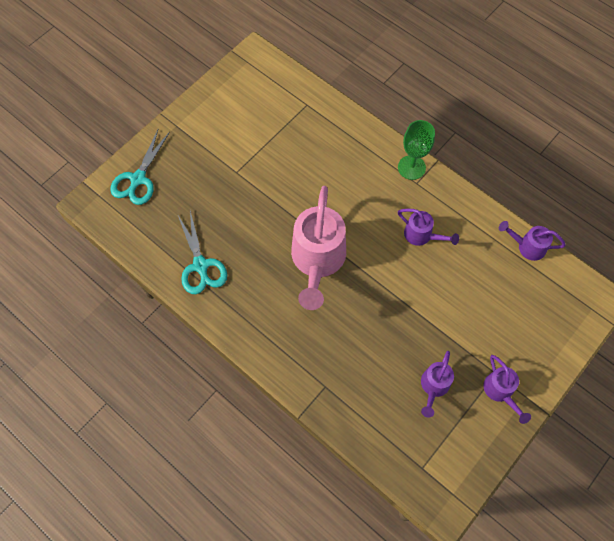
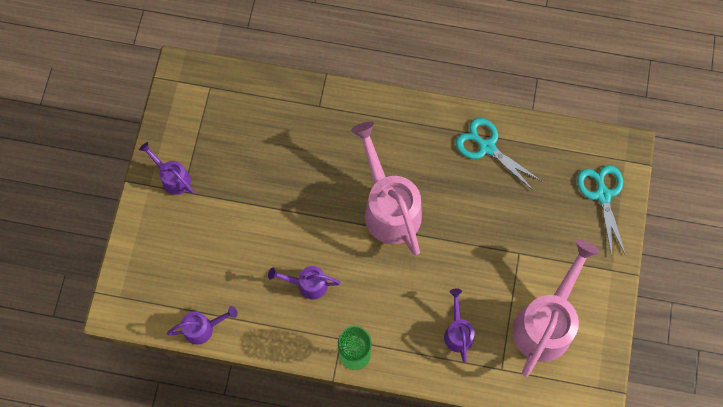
camera: 150 degrees right, 5 degrees up
(252, 116) = (546, 323): none -> pink watering can
(434, 386) = (230, 153): purple watering can -> purple watering can (458, 332)

